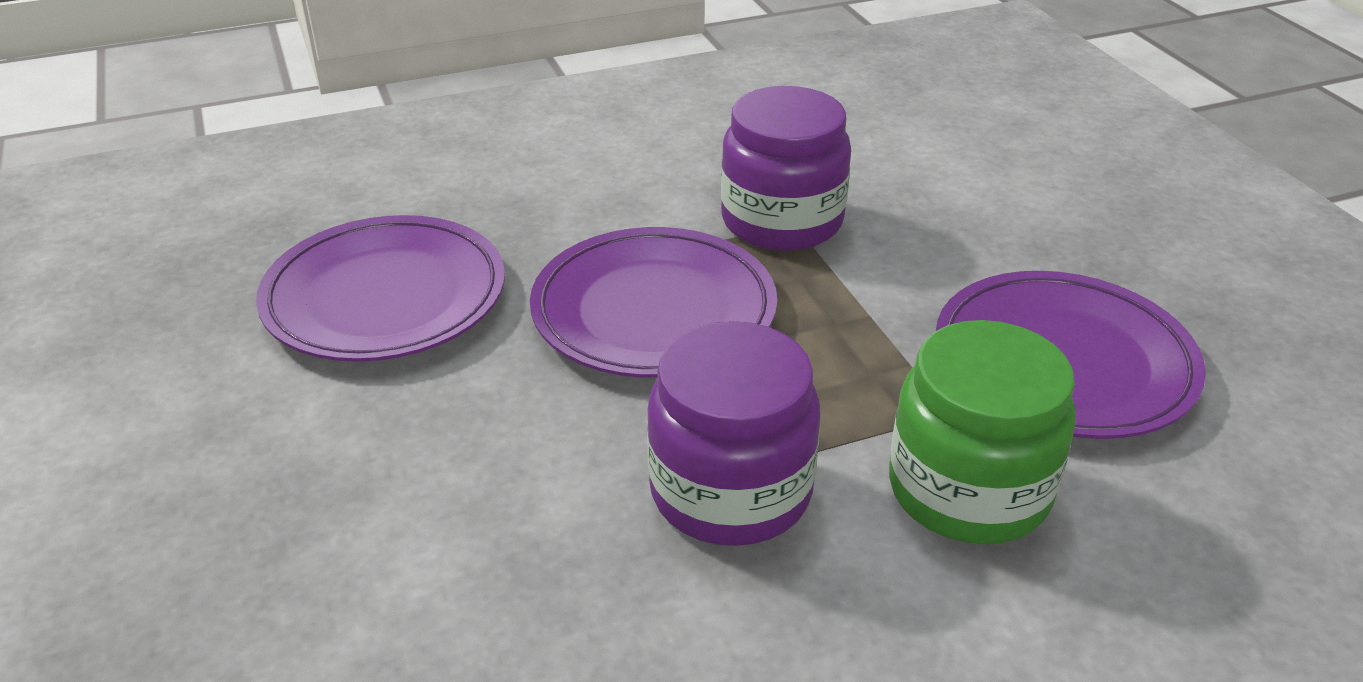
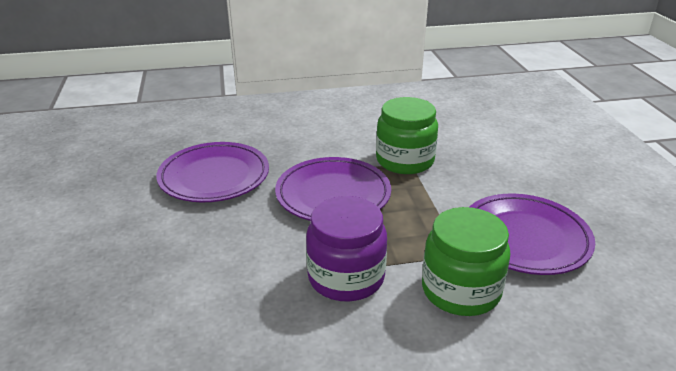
camera: 10 degrees right, 5 degrees down
(782, 221) = (405, 161): purple jar -> green jar

